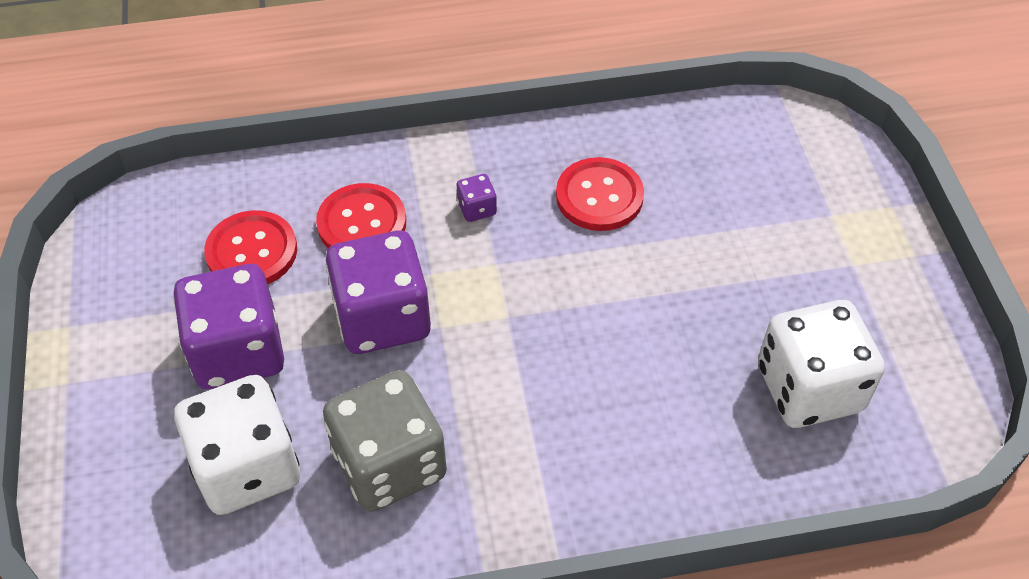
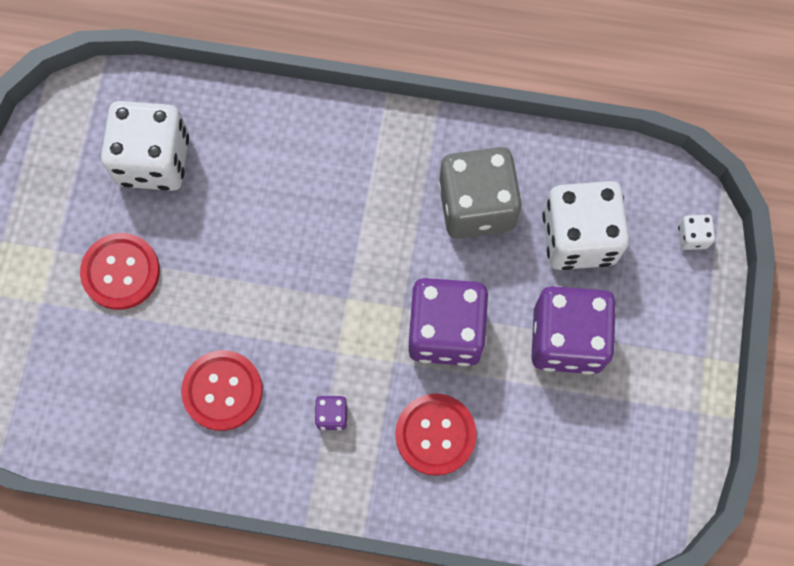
camera: 160 degrees left, 20 degrees up
(94, 516) = (692, 237): none -> white dice
(252, 251) = (536, 437): red button -> red button (121, 272)

